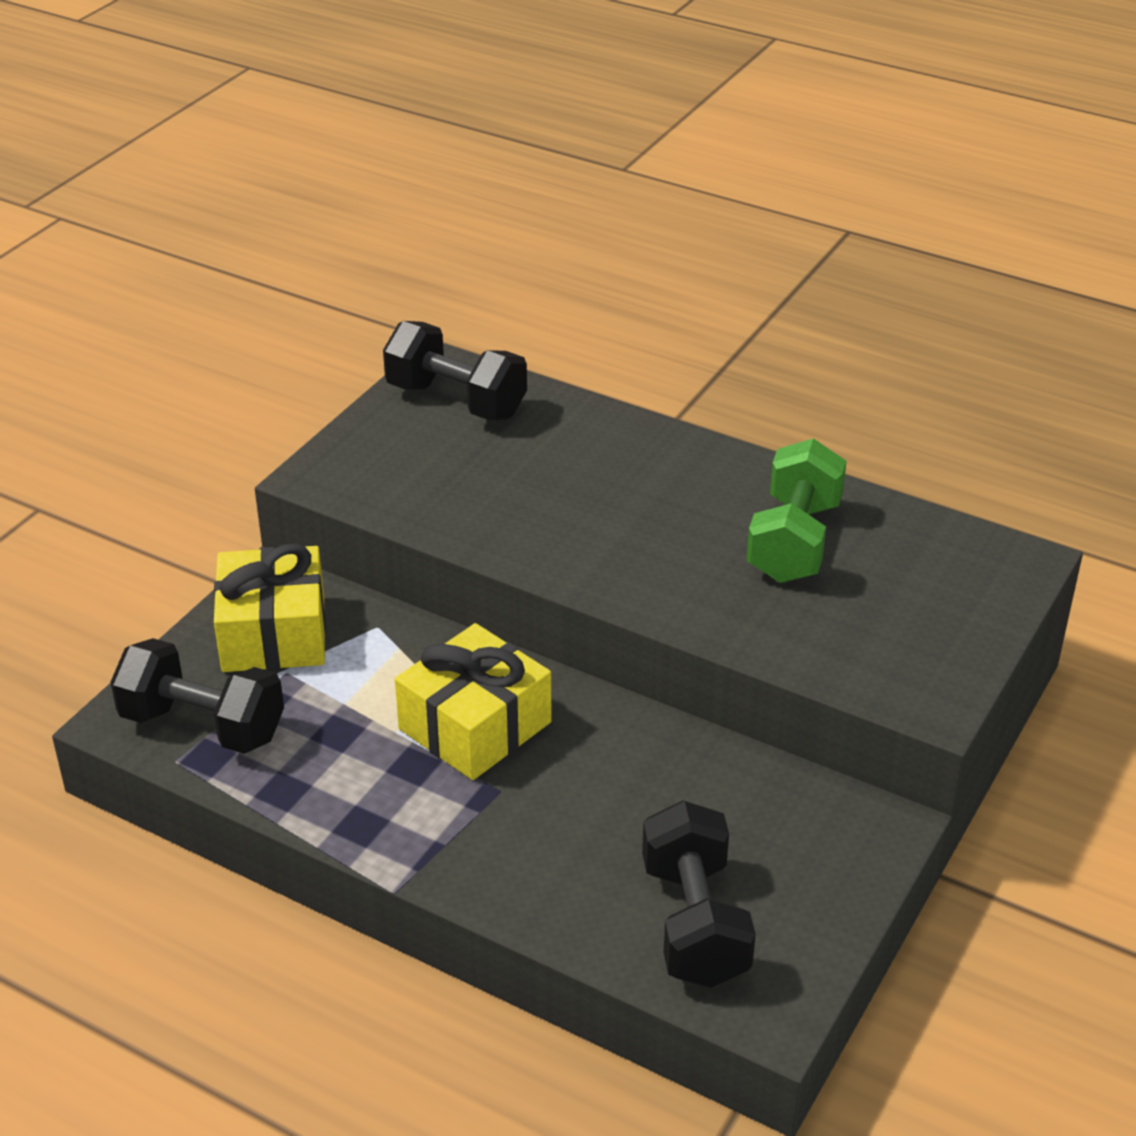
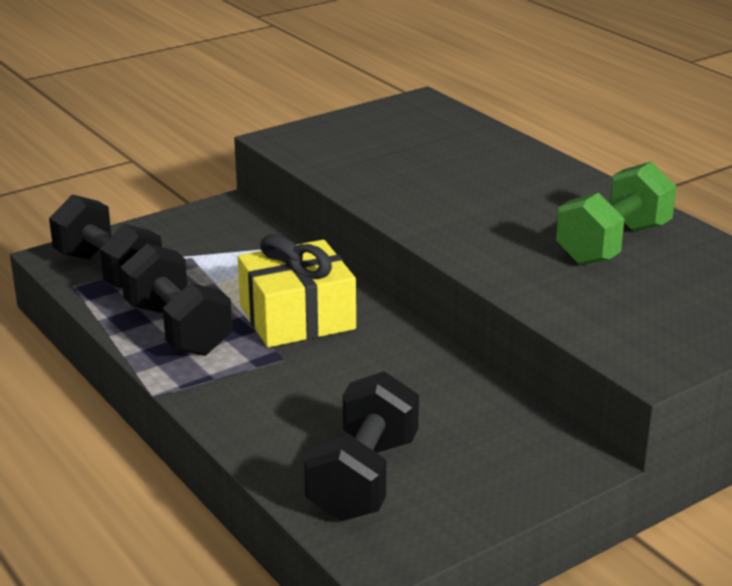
camera: 25 degrees right, 10 degrees down
(274, 633) = (201, 234): yellow gift -> none
(456, 401) = (417, 119): black dumbbell -> black dumbbell (178, 329)

